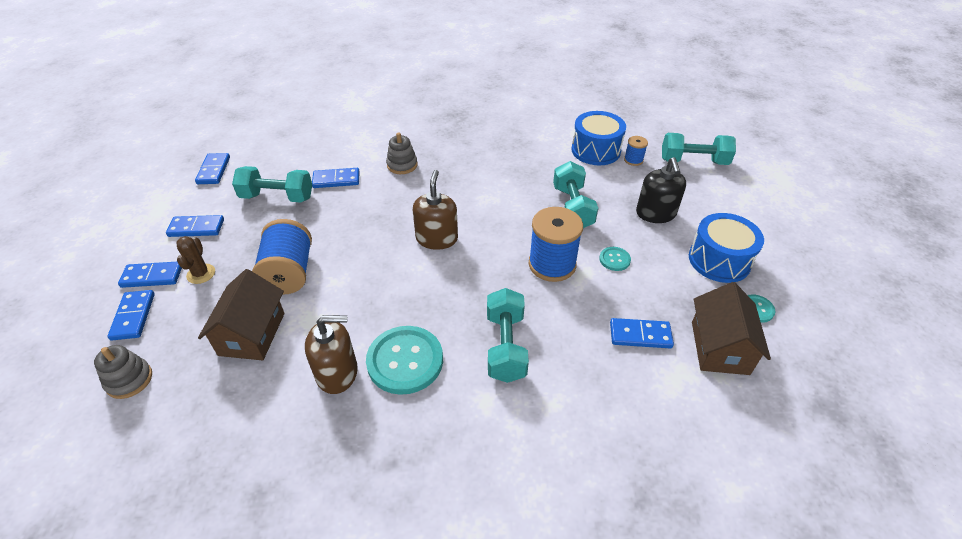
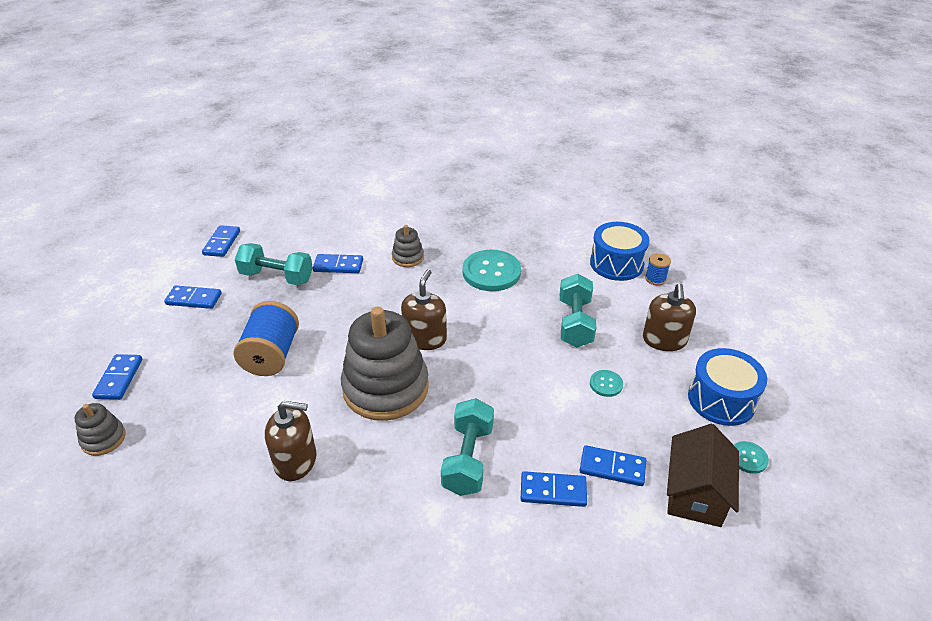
camera: 10 degrees right, 5 degrees down
(152, 276) = (144, 342): blue domino -> blue domino (553, 491)
(201, 274) = (189, 345): brown cactus -> none
(252, 334) = (224, 411): brown house -> none
(405, 361) = (364, 459): turquoise button -> turquoise button (491, 272)
(410, 290) = (386, 388): none -> grey stacking toy
(552, 264) = (537, 381): blue spool -> none
(655, 213) = (664, 340): black soap dispenser -> brown soap dispenser
(693, 161) = (723, 287): turquoise dumbbell -> none

